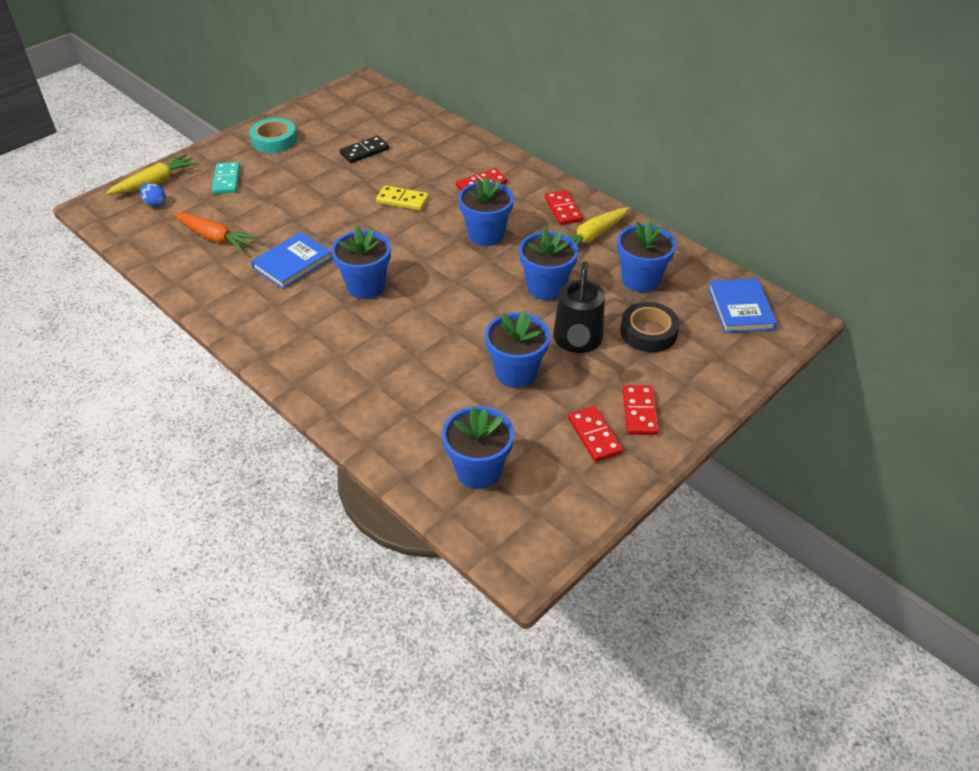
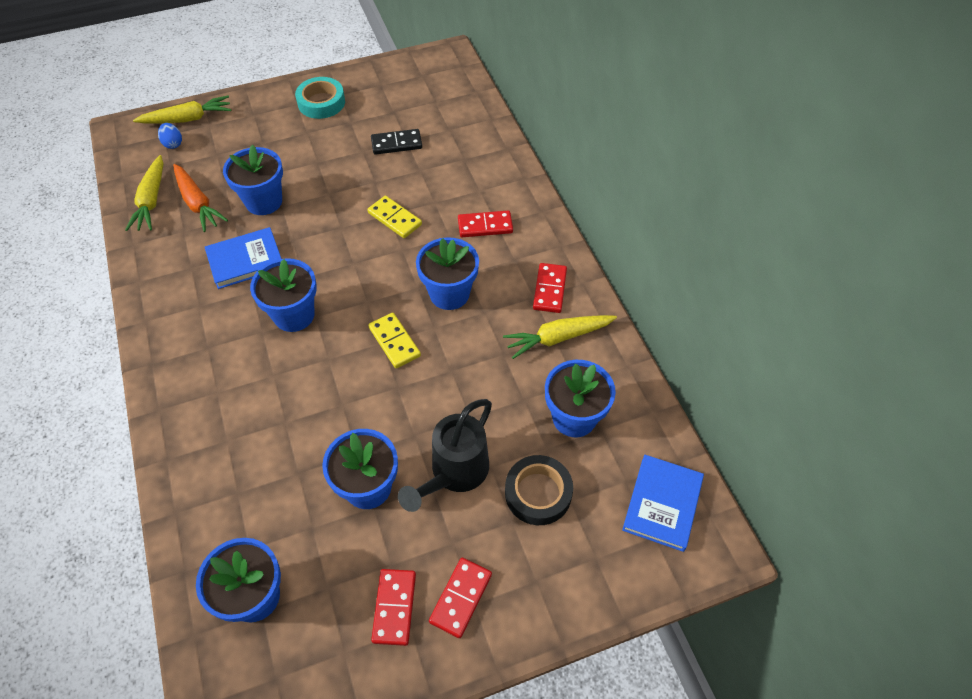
camera: 25 degrees right, 10 degrees up
(167, 247) = (151, 200): none -> yellow carrot
(226, 180) = (250, 137): turquoise domino -> none
(465, 277) = (394, 342): none -> yellow domino
(546, 287) = (467, 387): blue flower pot -> blue flower pot (264, 201)

